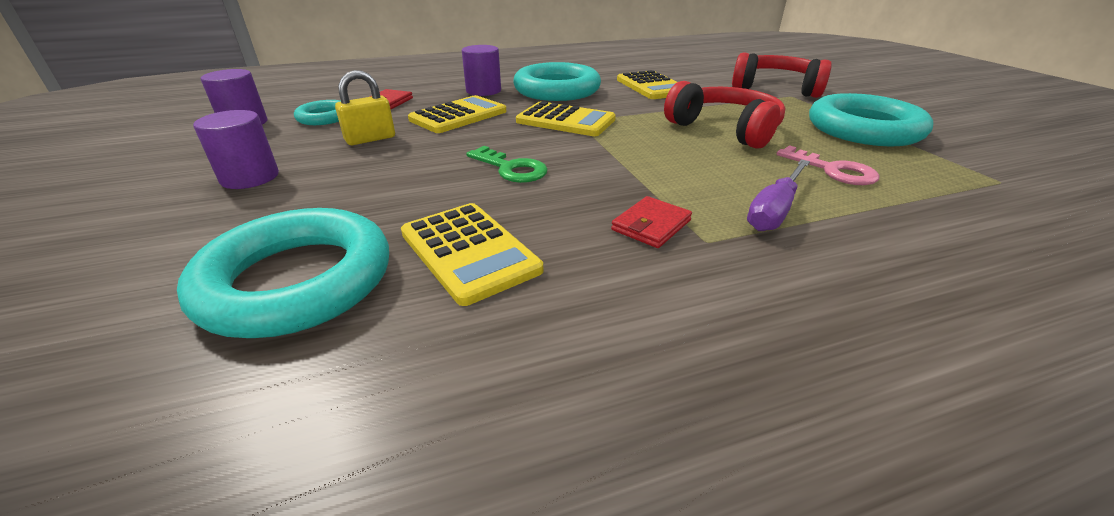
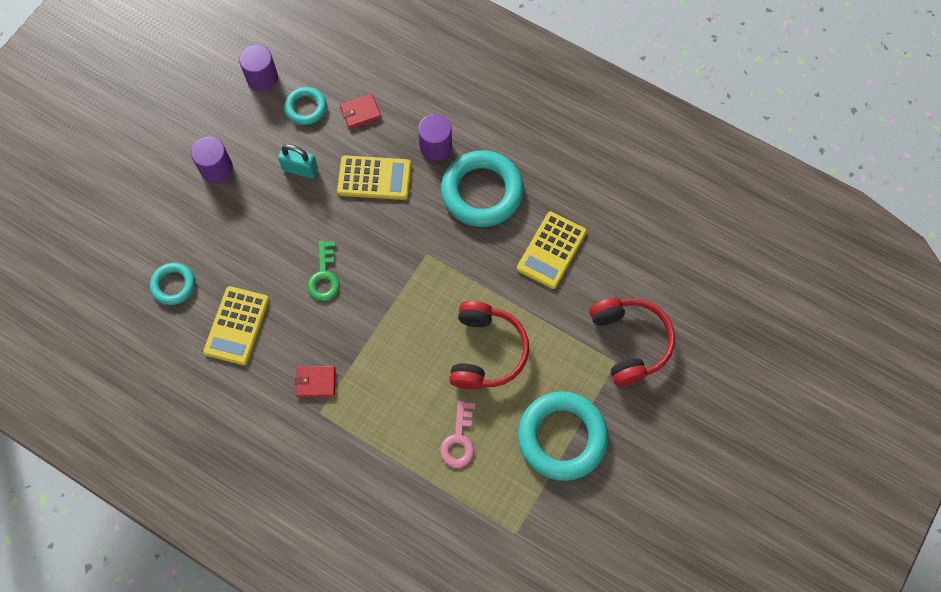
camera: 50 degrees right, 35 degrees up
(297, 281) = (173, 285): turquoise ring -> turquoise ring, size x0.53
(370, 139) = (300, 169): yellow padlock -> turquoise padlock
(565, 121) = (420, 247): yellow calculator -> none
(774, 210) = (376, 428): purple screwdriver -> none

